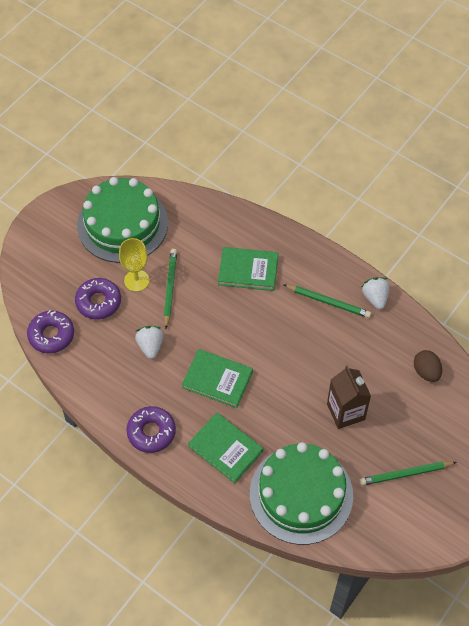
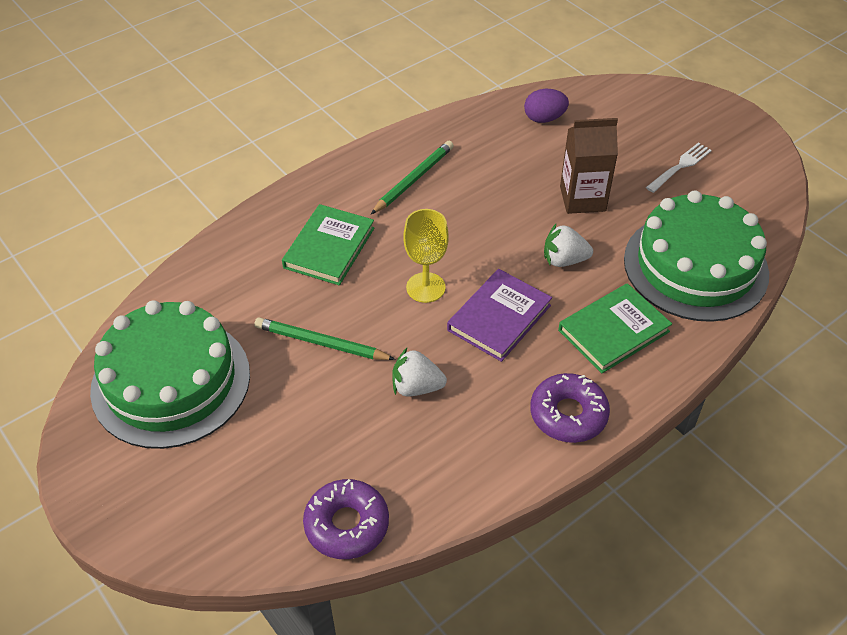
camera: 75 degrees left, 10 degrees down
(98, 302) = (307, 442): purple donut -> none
(136, 280) = (288, 383): yellow goblet -> yellow goblet (425, 287)
(217, 380) = (499, 318): green book -> purple book
(375, 298) = (424, 137): white strawberry -> white strawberry (564, 260)
(405, 474) = (680, 166): green pencil -> white fork
(426, 372) = (544, 118): brown egg -> purple egg

